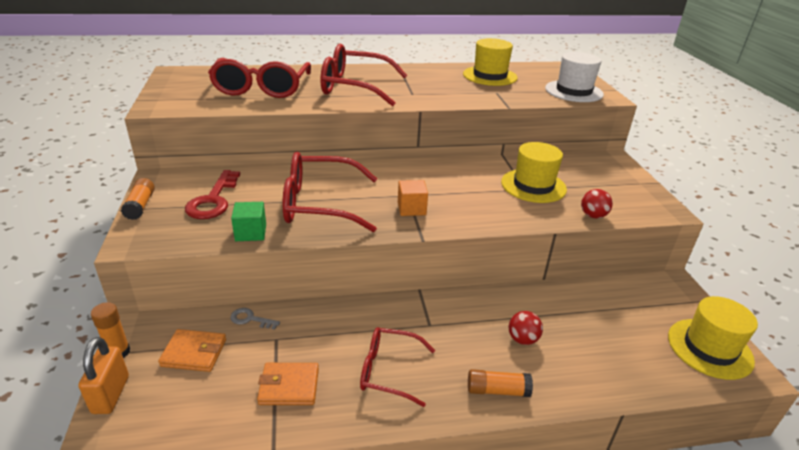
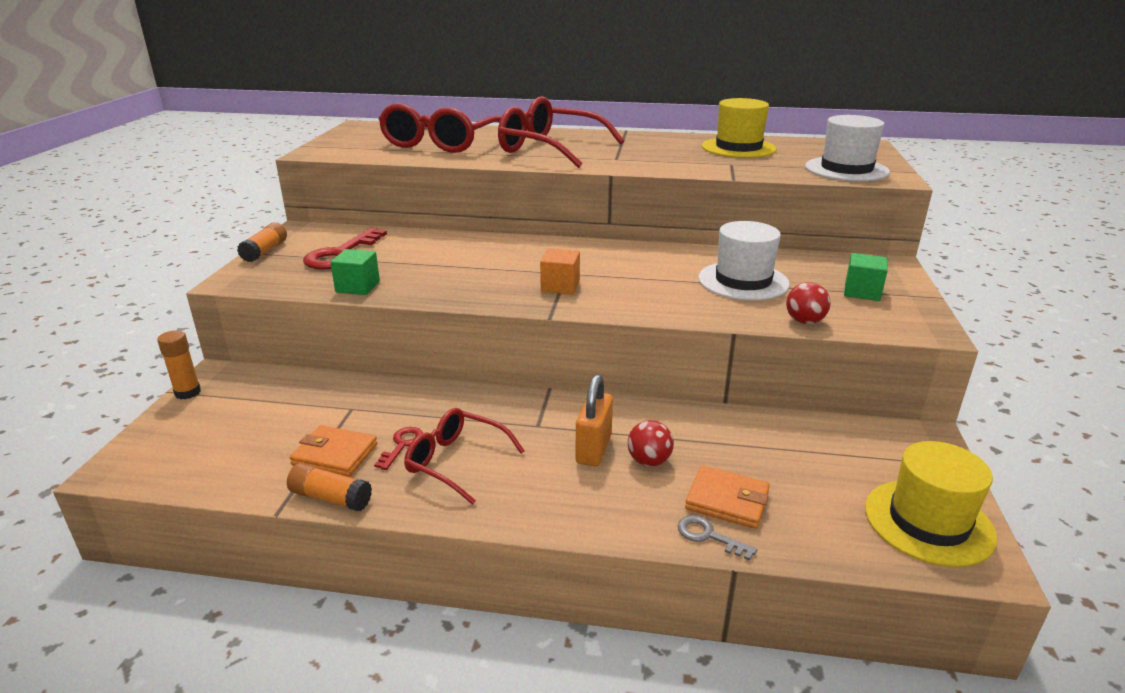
camera: 20 degrees right, 5 degrees down
(110, 394) = (157, 427): orange padlock -> orange padlock (593, 449)
(194, 353) = (259, 406): orange wallet -> orange wallet (727, 500)
(250, 319) = (336, 386): grey key -> grey key (708, 536)
(319, 204) = (453, 270): red glasses -> none
(338, 365) = (402, 445): none -> red key
(497, 390) = (577, 507): orange glue stick -> orange glue stick (331, 498)
(533, 186) = (743, 281): yellow hat -> white hat
(611, 185) = (862, 292): none -> green cube

